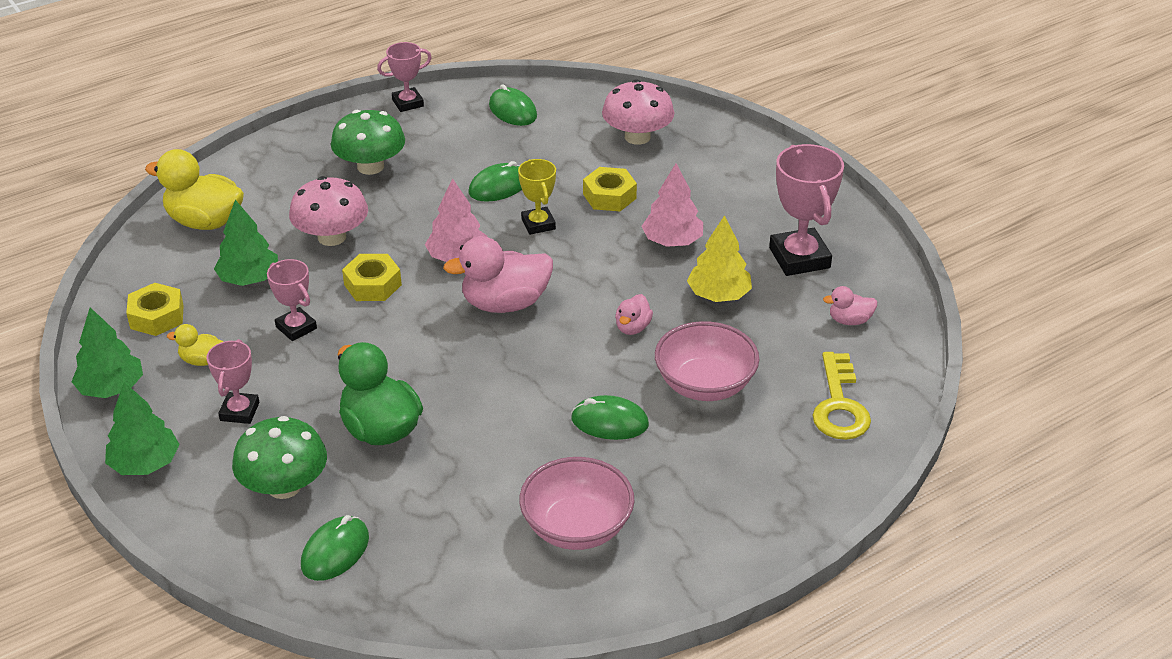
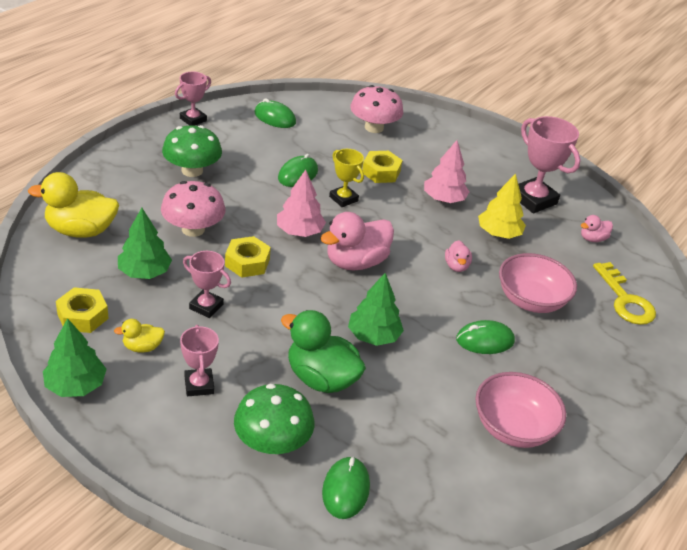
camera: 25 degrees left, 0 degrees up
(145, 463) = (142, 447): green tree -> green tree (373, 336)

